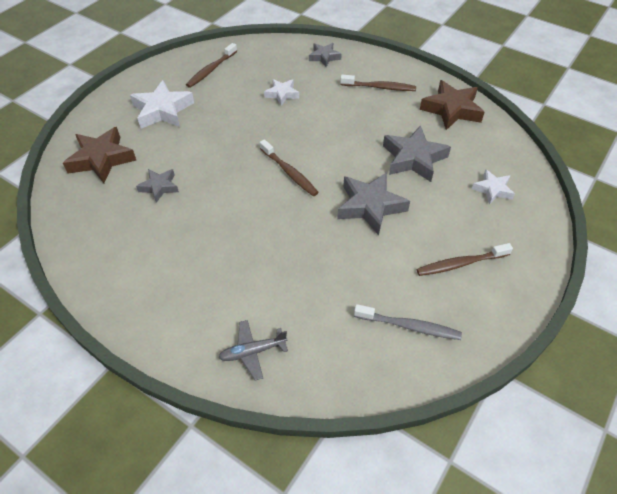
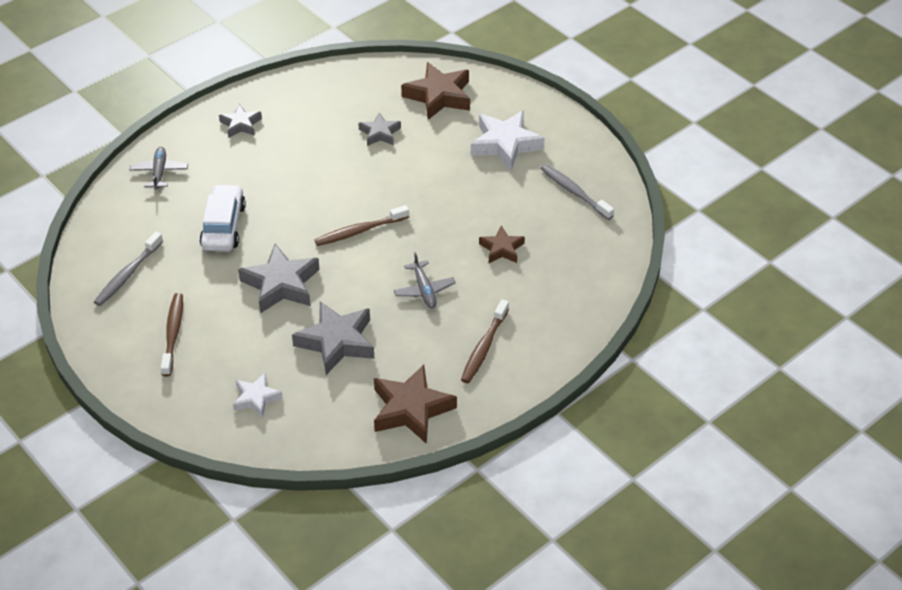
camera: 105 degrees right, 5 degrees down
(211, 70) = (574, 192): brown toothbrush -> grey toothbrush
(282, 94) = (502, 249): white star -> brown star
(315, 268) = (223, 226): none -> white car
(324, 57) = (571, 306): grey star -> grey star (241, 124)
(339, 124) = (424, 290): none -> grey plane

